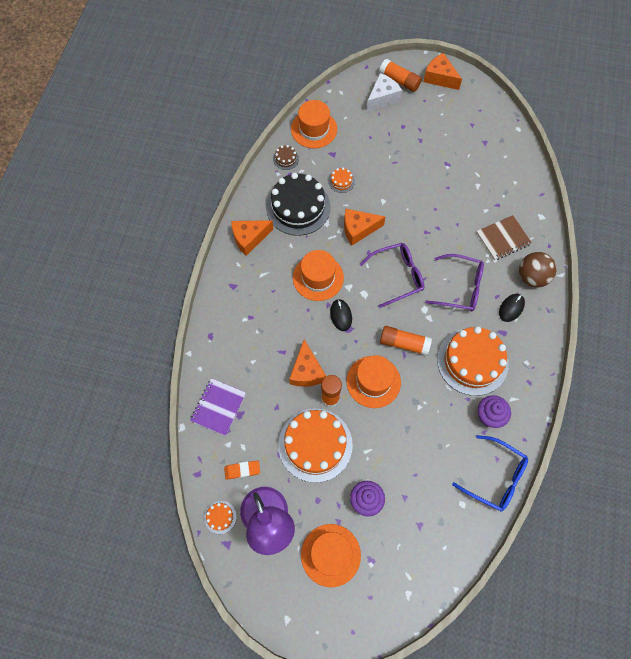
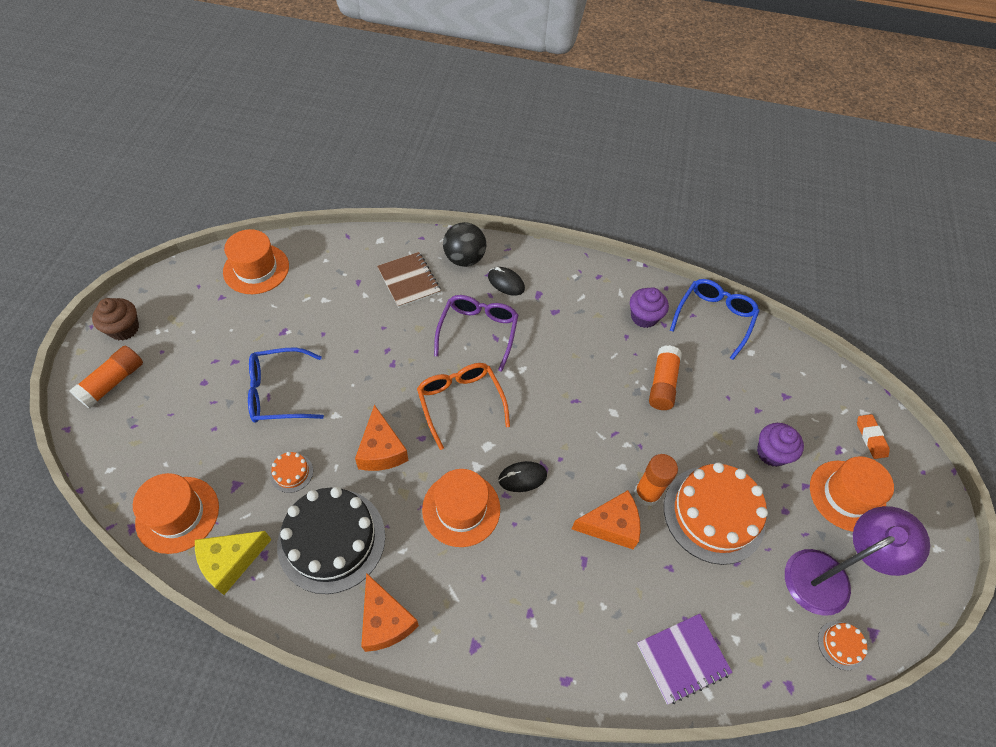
camera: 95 degrees left, 10 degrees down
(218, 407) = (683, 658): purple notebook -> purple notebook turned 45 degrees counterclockwise
(242, 470) = (769, 615): orange eraser -> orange eraser (870, 438)
(286, 159) = (231, 561): brown cake -> yellow cheese
(373, 381) = (616, 439): orange hat -> orange hat (256, 269)
(382, 98) = (140, 408): white cheese -> none
(397, 276) = (460, 403): purple glasses -> orange glasses
(398, 168) = (279, 392): none -> blue glasses
(404, 343) = (560, 400): orange glue stick -> orange glue stick (662, 384)
(439, 78) = (124, 329): orange cheese -> brown cupcake
(472, 361) = (578, 328): orange cake -> none
(532, 277) = (464, 259): brown ball -> black ball

